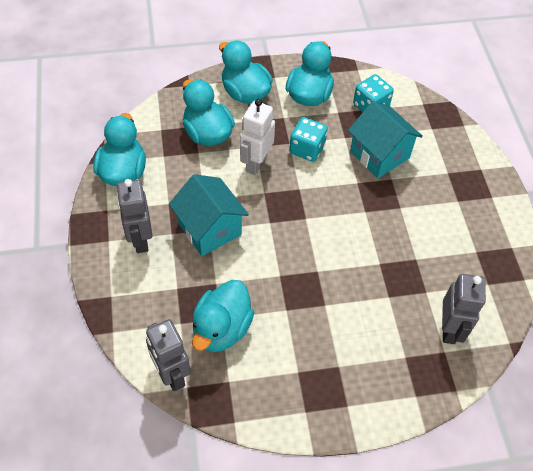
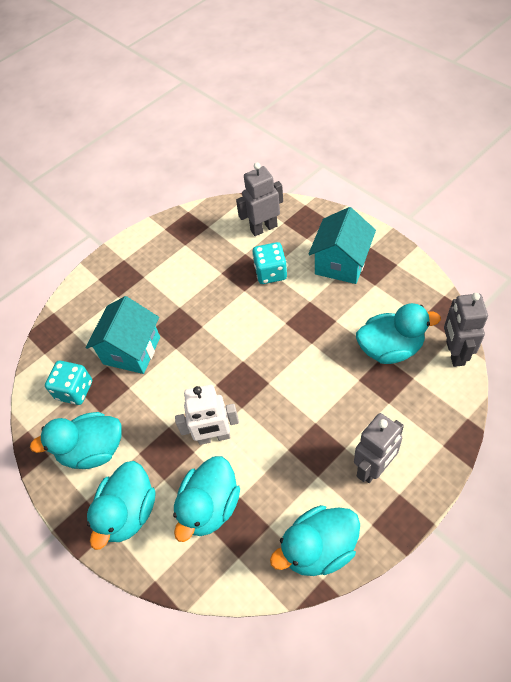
camera: 115 degrees left, 0 degrees up
(171, 374) = (454, 353): grey robot -> grey robot turned 150 degrees clockwise
(210, 229) = (314, 421): turquoise house -> turquoise house (341, 263)
(307, 149) = (165, 407): turquoise dice -> turquoise dice (270, 273)

